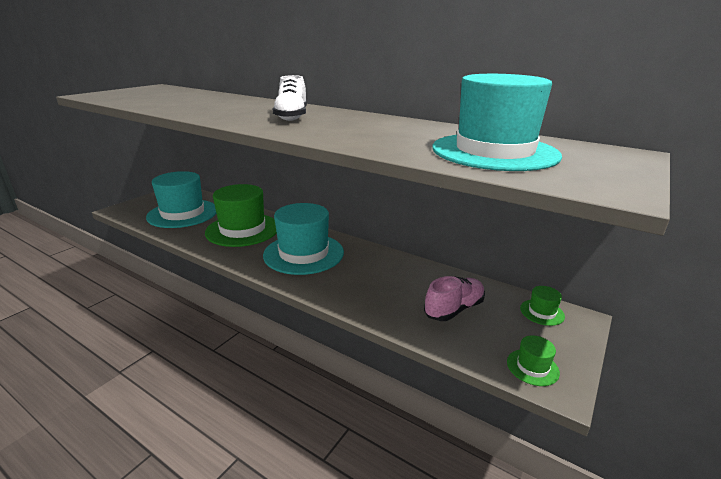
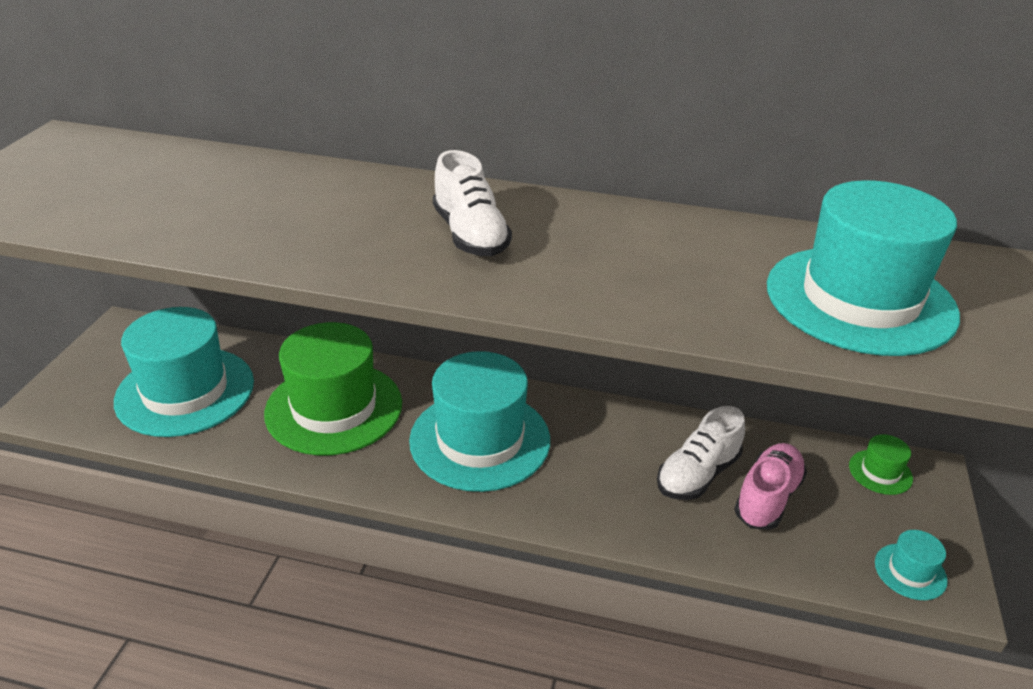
camera: 20 degrees left, 10 degrees up
(416, 290) = (697, 474): none -> white shoe
(532, 367) = (910, 571): green hat -> turquoise hat

